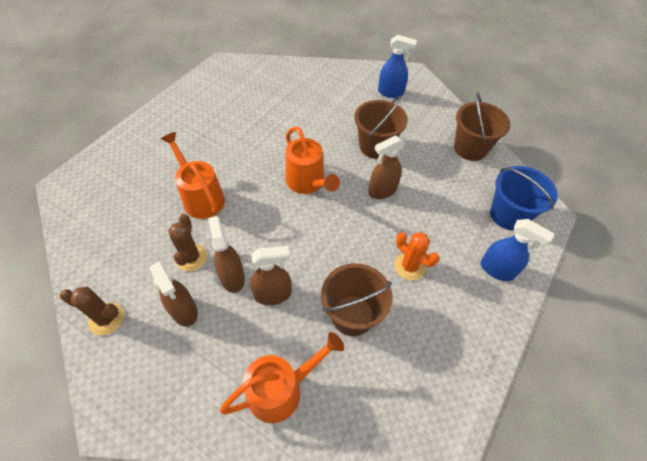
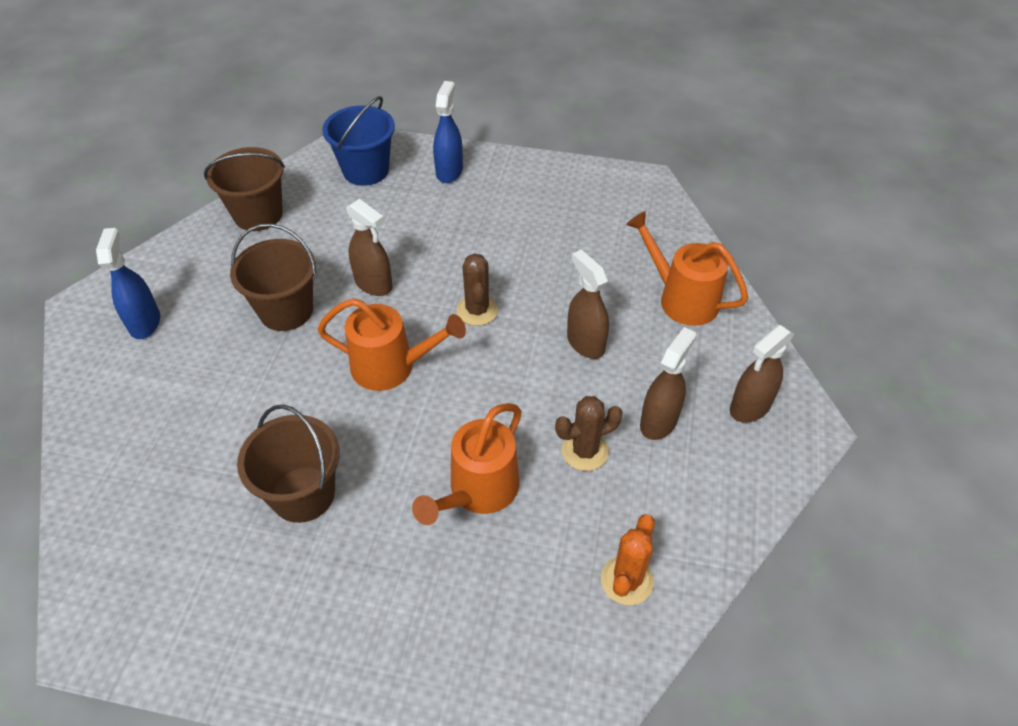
camera: 110 degrees left, 5 degrees down
(106, 319) = (721, 502): brown cactus -> brown cactus (477, 310)
(232, 277) = (586, 392): brown spray bottle -> brown spray bottle (750, 407)
(308, 183) = (392, 367): orange watering can -> orange watering can turned 60 degrees clockwise
(352, 315) = (569, 267): brown bucket -> brown bucket (303, 494)
(409, 266) = (481, 236): orange cactus -> orange cactus (627, 580)

